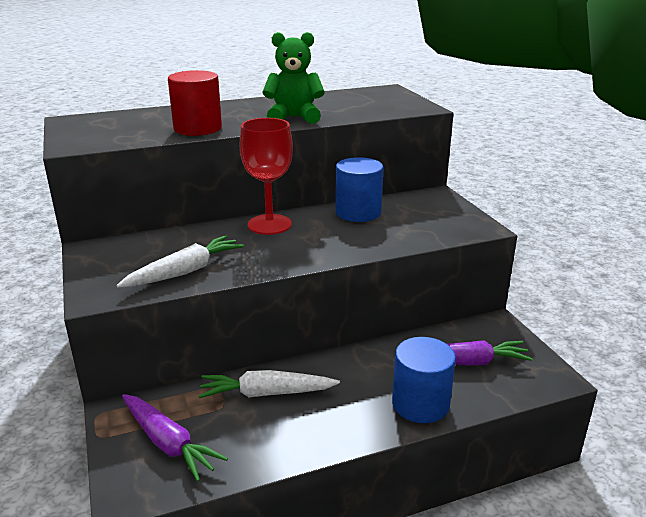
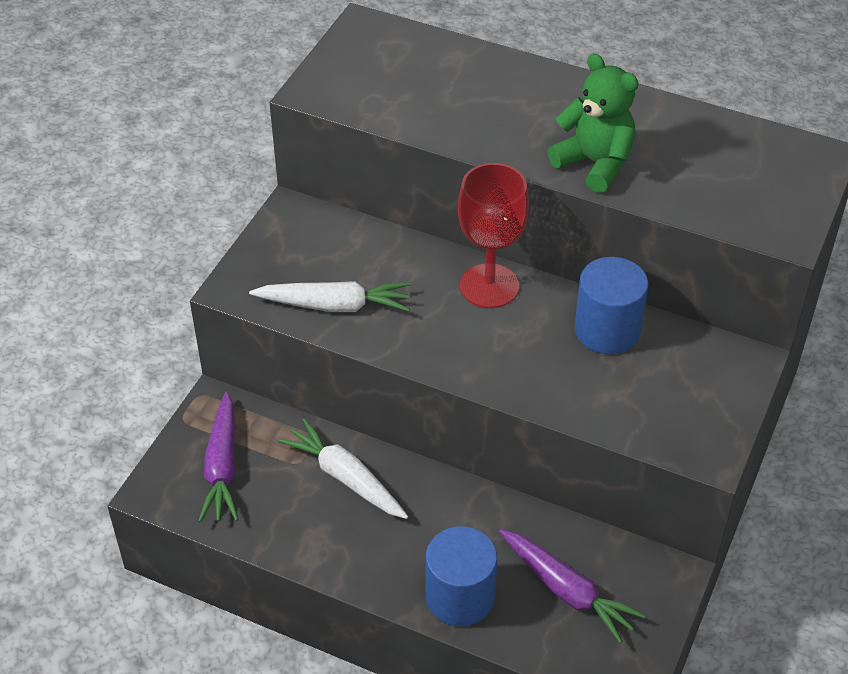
camera: 45 degrees right, 20 degrees up
(198, 128) = (464, 126): red cylinder -> none

